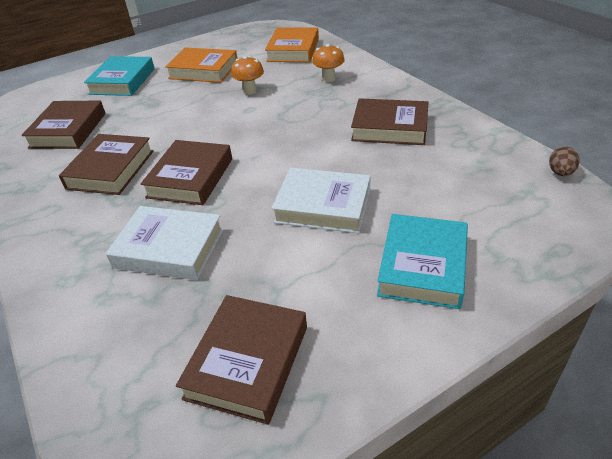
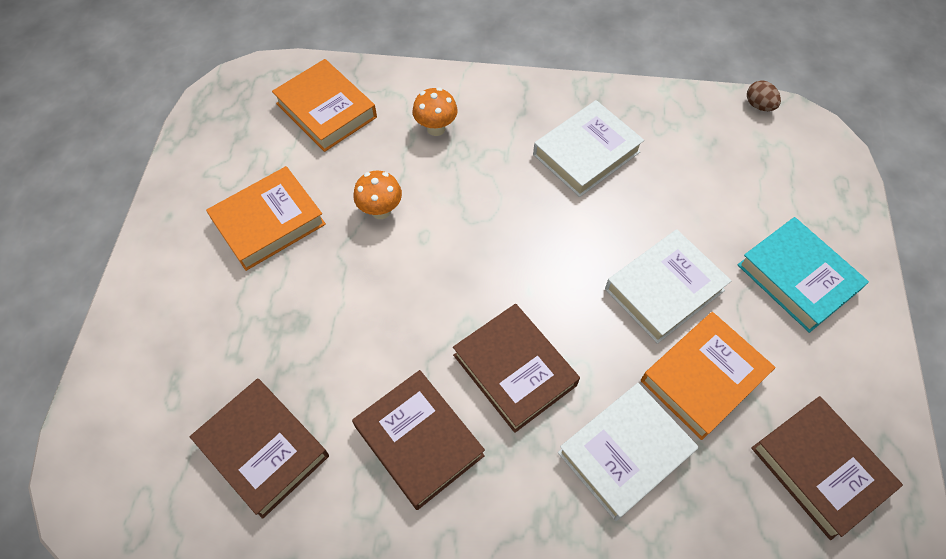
camera: 55 degrees left, 20 degrees up
(122, 81) = (187, 324): turquoise book -> none
(268, 257) = (703, 378): none -> orange book
(390, 128) = (586, 153): brown book -> white book

